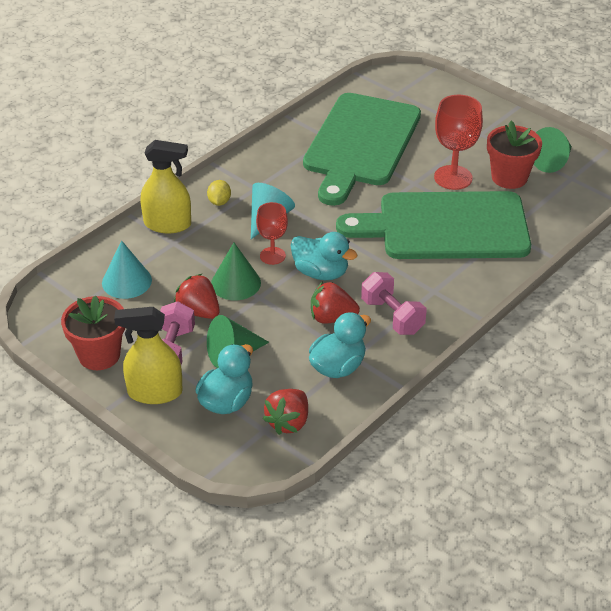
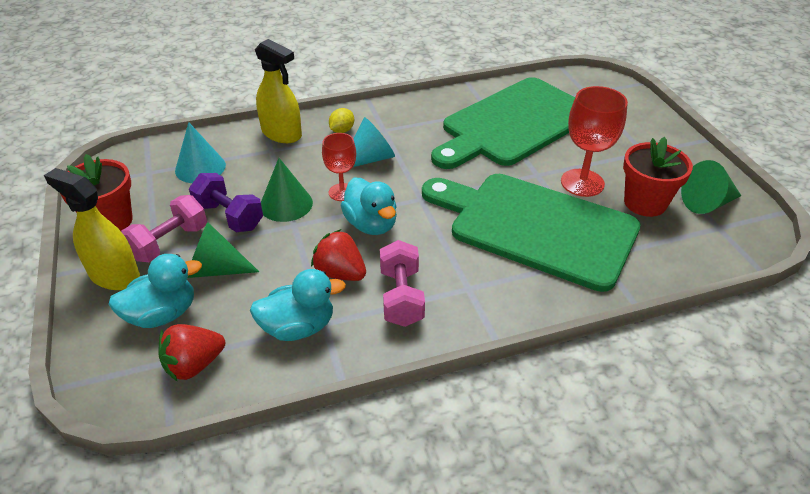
camera: 30 degrees right, 0 degrees up
(198, 311) = (229, 216): red strawberry -> purple dumbbell

